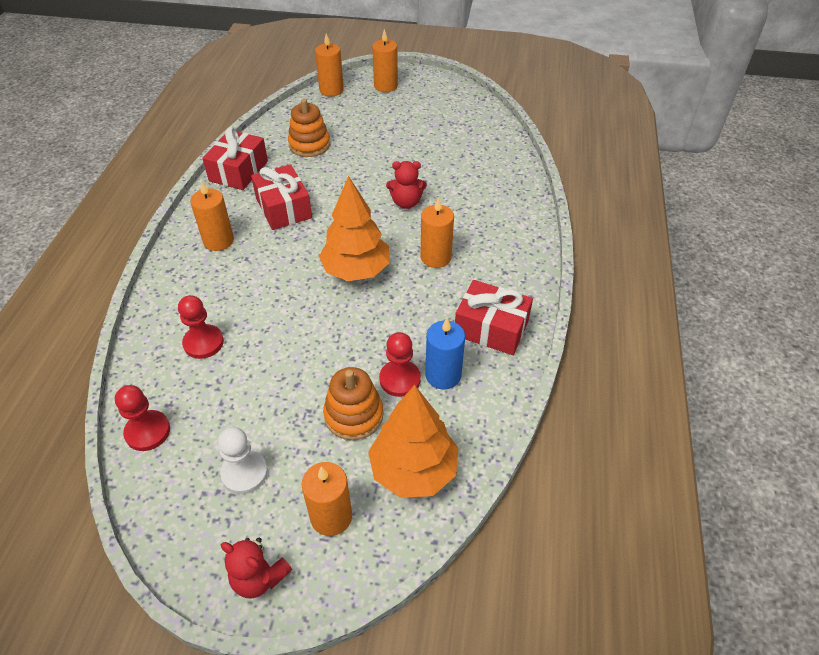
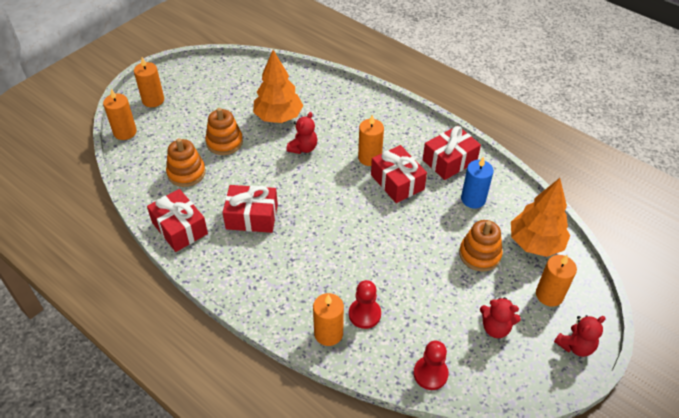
camera: 60 degrees left, 0 degrees up
(218, 241) = (258, 269): orange candle -> orange candle (328, 333)
(244, 473) = (495, 328): white pawn -> red teddy bear
(356, 270) = (352, 202): orange tree -> orange tree (278, 117)
(368, 149) = (224, 142): none -> orange stacking toy
(400, 379) = (464, 220): red pawn -> none
(416, 295) = (397, 182): none -> red gift

